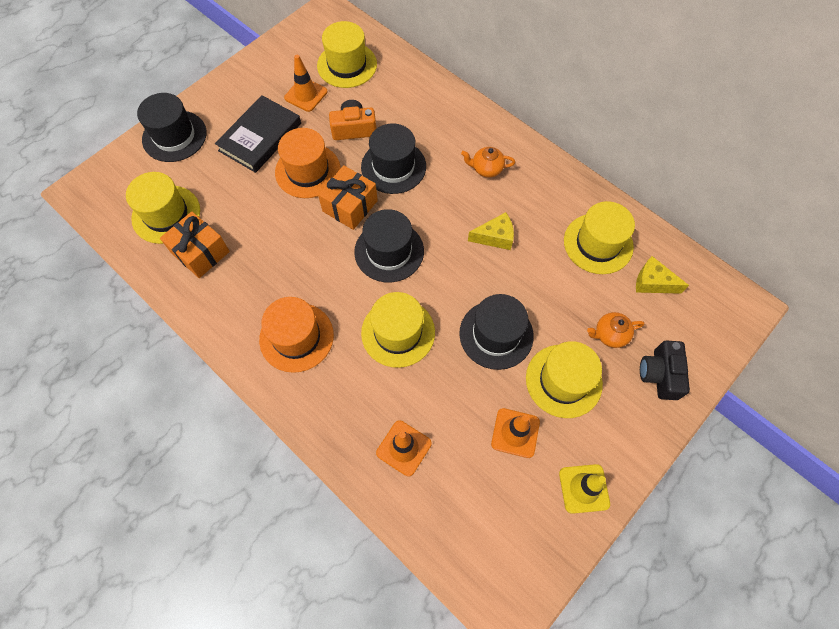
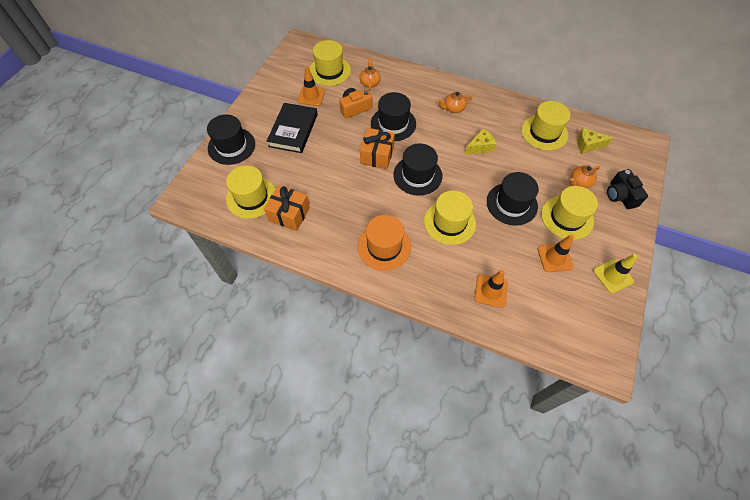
camera: 20 degrees left, 5 degrees down
(308, 171) = (337, 142): orange hat -> none
(391, 97) = (370, 83): none -> orange teapot

